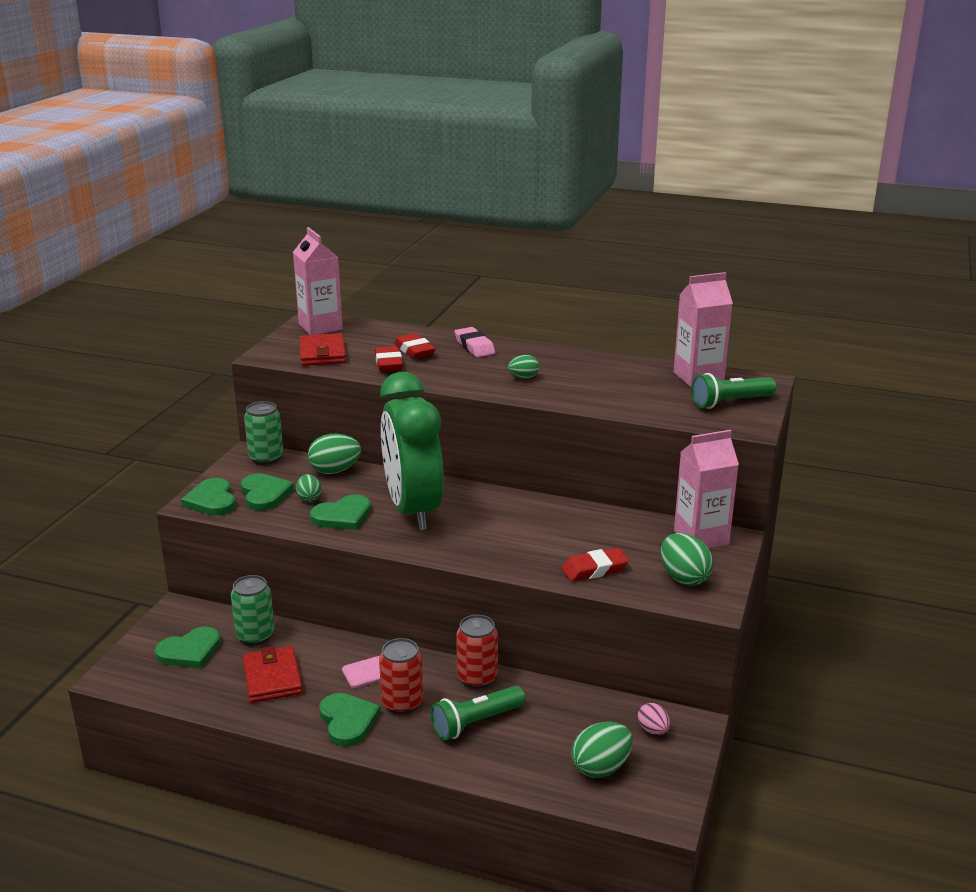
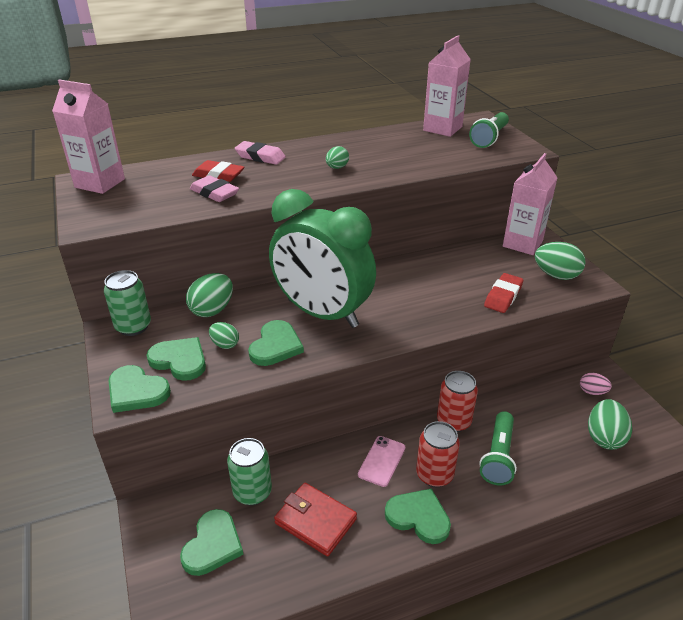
camera: 40 degrees left, 10 degrees up
(322, 354) = (141, 205): red wallet -> none
(388, 363) = (214, 193): red eraser -> pink eraser

